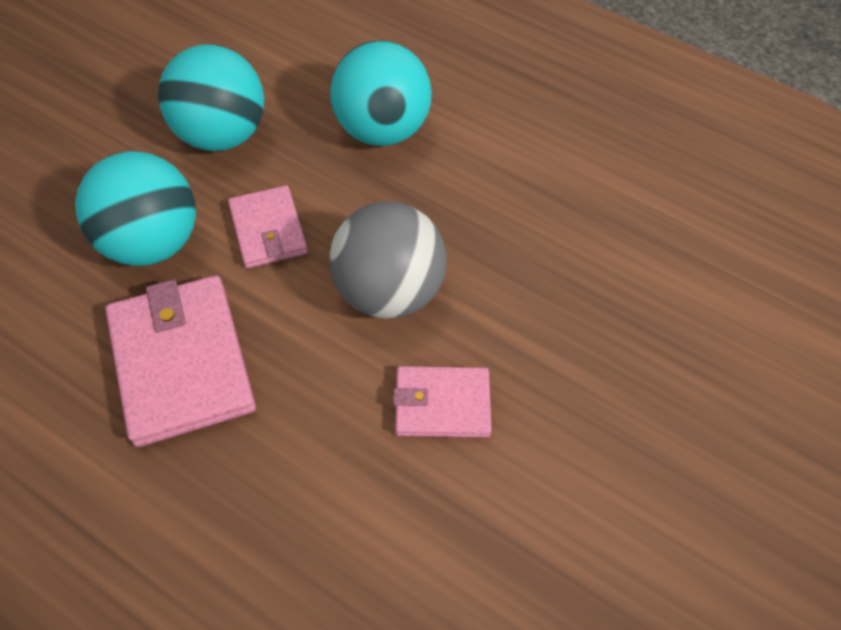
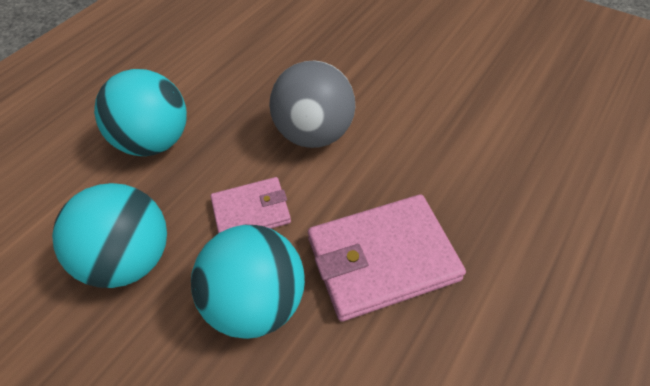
camera: 85 degrees left, 5 degrees down
(442, 404) = (400, 106): pink wallet -> none

